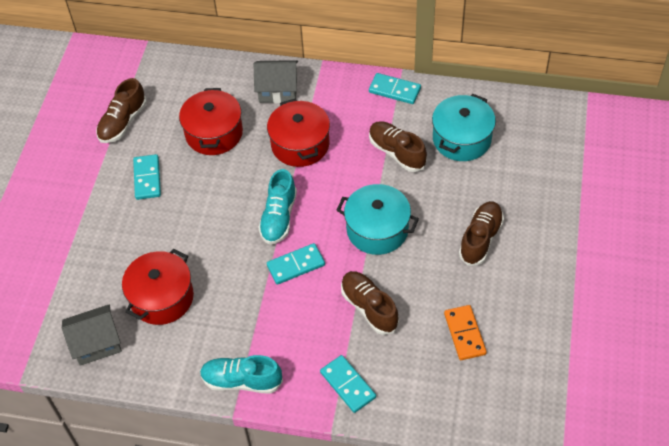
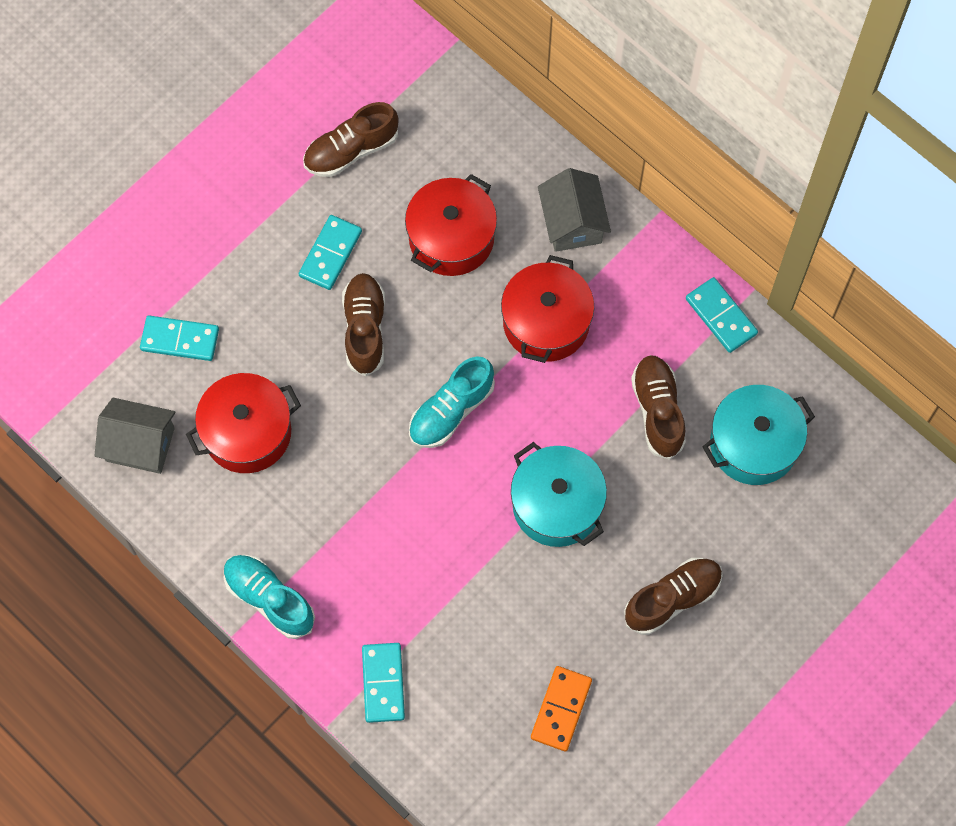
camera: 30 degrees right, 15 degrees up
(278, 90) = (572, 222): grey house -> grey house turned 45 degrees clockwise
(296, 265) = (427, 490): turquoise domino -> turquoise domino (180, 340)
(369, 307) = (474, 602): brown shoe -> brown shoe (364, 329)

